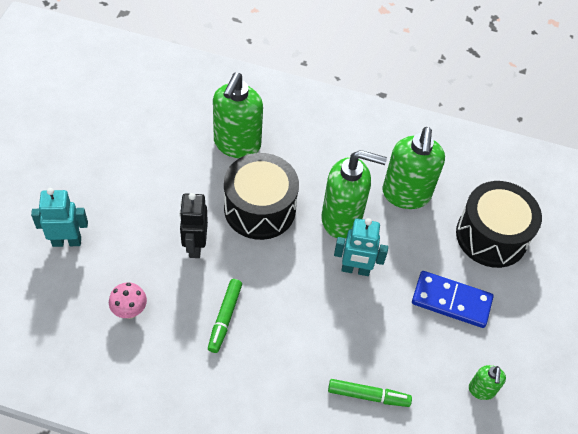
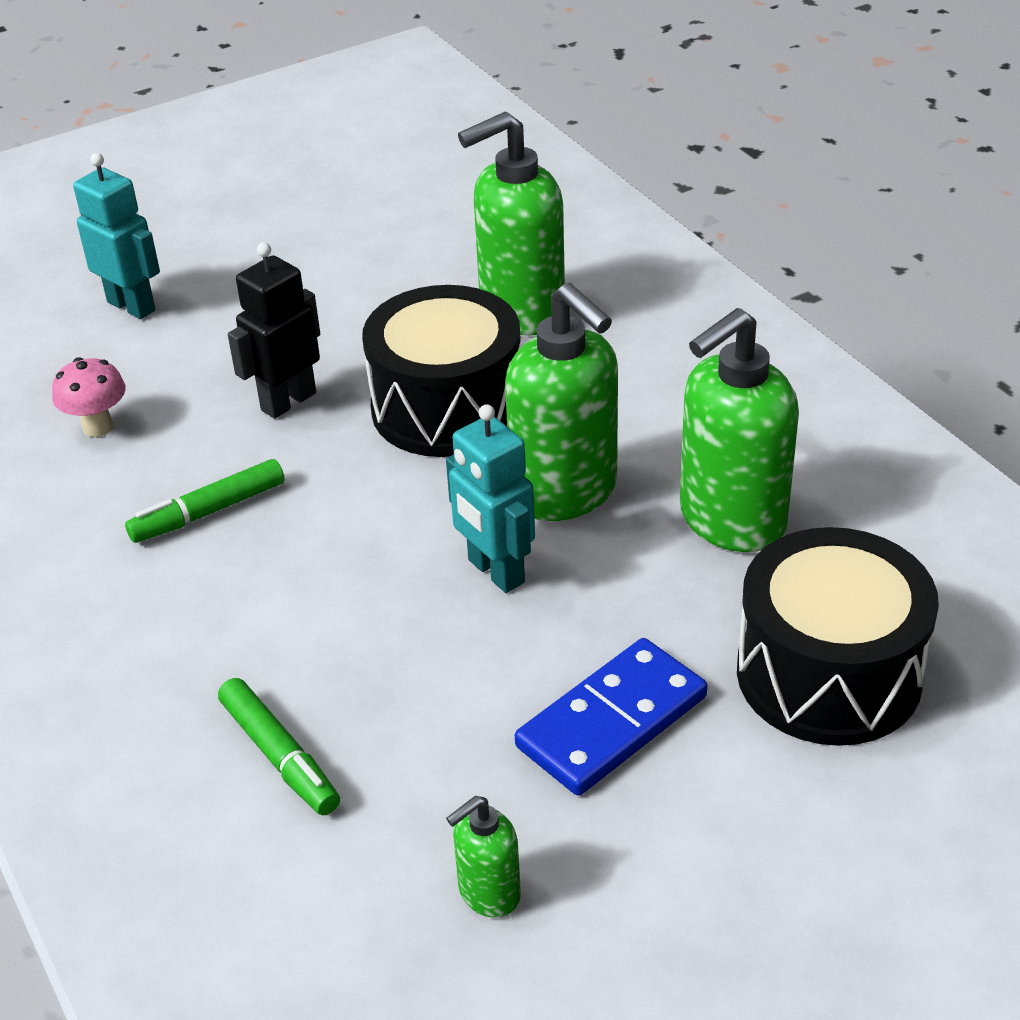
camera: 50 degrees right, 15 degrees down
(451, 301) = (611, 721): blue domino -> blue domino turned 75 degrees clockwise

